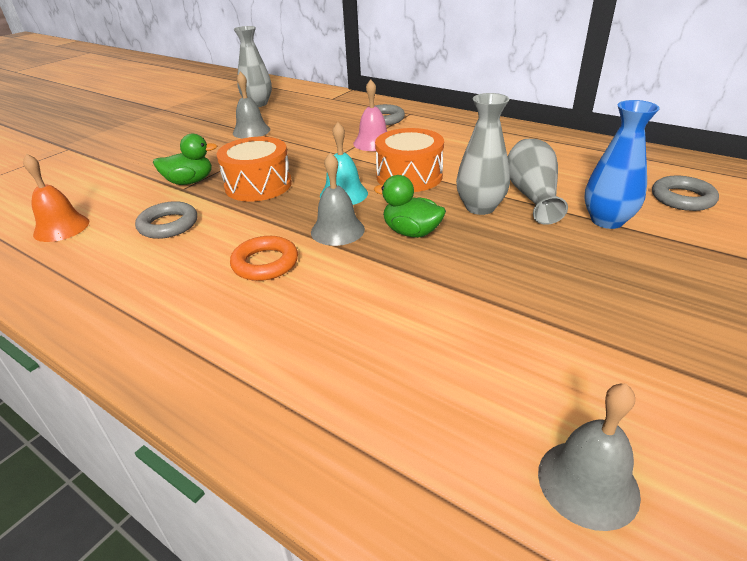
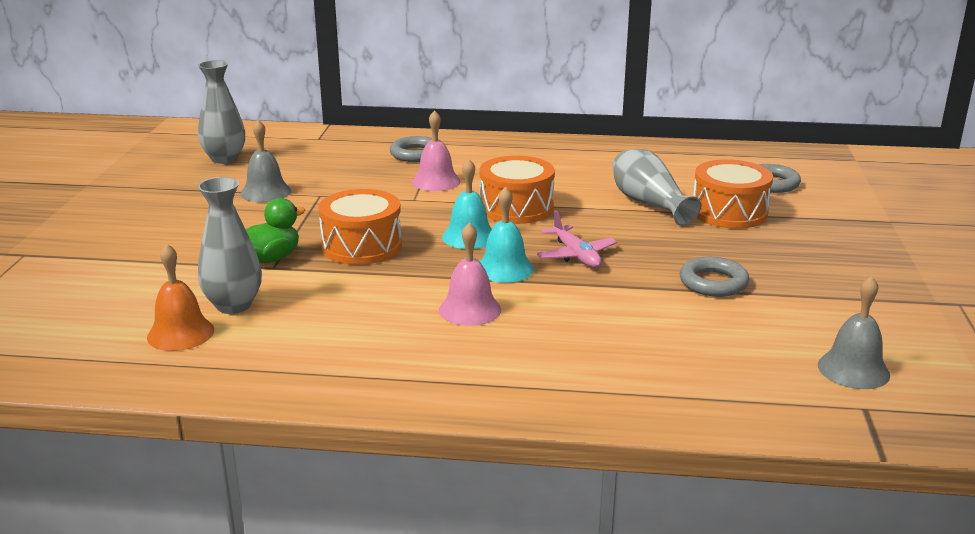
camera: 30 degrees left, 10 degrees down
(168, 225) = (313, 302): grey ring -> grey ring (713, 283)
(265, 263) = (470, 309): orange ring -> pink bell
(337, 230) = (504, 269): grey bell -> turquoise bell
(411, 232) = (576, 255): green duck -> pink plane
(480, 207) = (614, 223): grey vase -> grey vase (233, 305)
(607, 221) = (729, 212): blue vase -> orange drum

